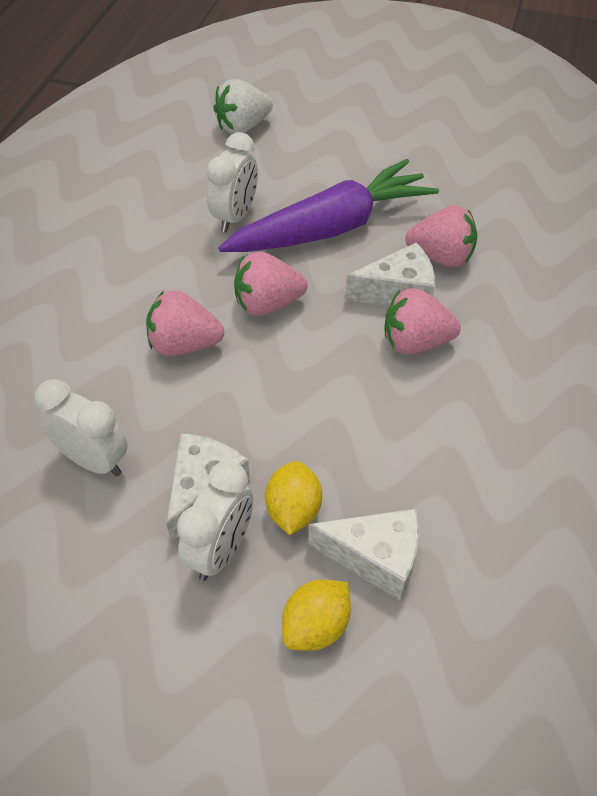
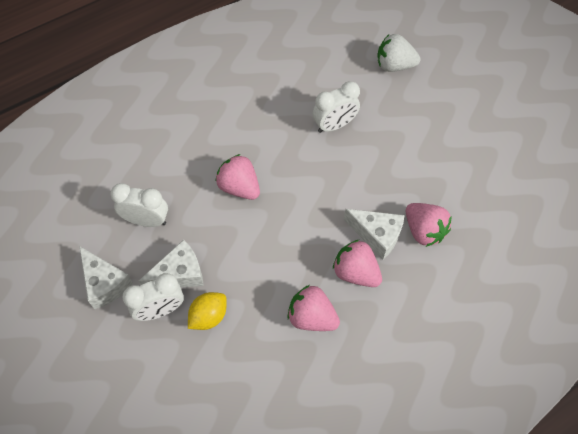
camera: 40 degrees right, 10 degrees up
(93, 460) = (146, 220): white clock -> white clock turned 60 degrees counterclockwise
(267, 304) = (301, 193): pink strawberry -> pink strawberry (312, 317)
(316, 626) = (167, 379): yellow lemon -> none
(331, 228) = (380, 168): purple carrot -> none
(375, 558) = (222, 370): white cheese -> white cheese (105, 283)

